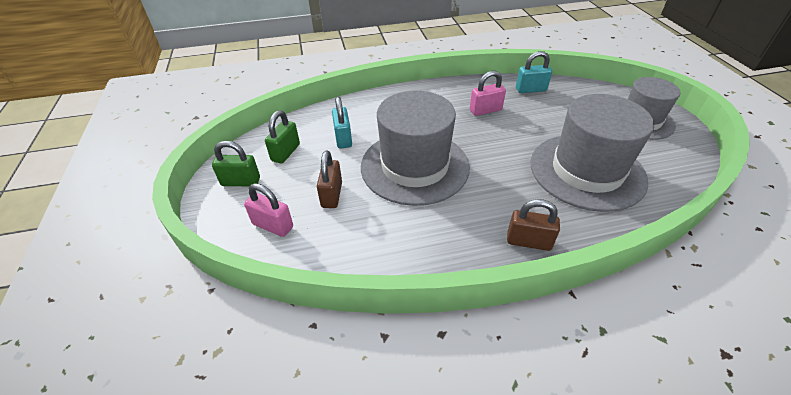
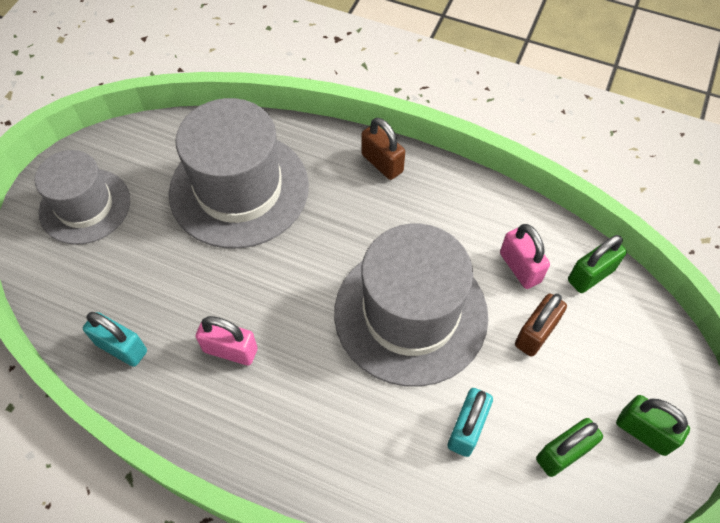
camera: 145 degrees left, 15 degrees up
(273, 225) = (622, 331): pink padlock -> pink padlock (520, 267)
(312, 250) = (591, 275): none -> green padlock

